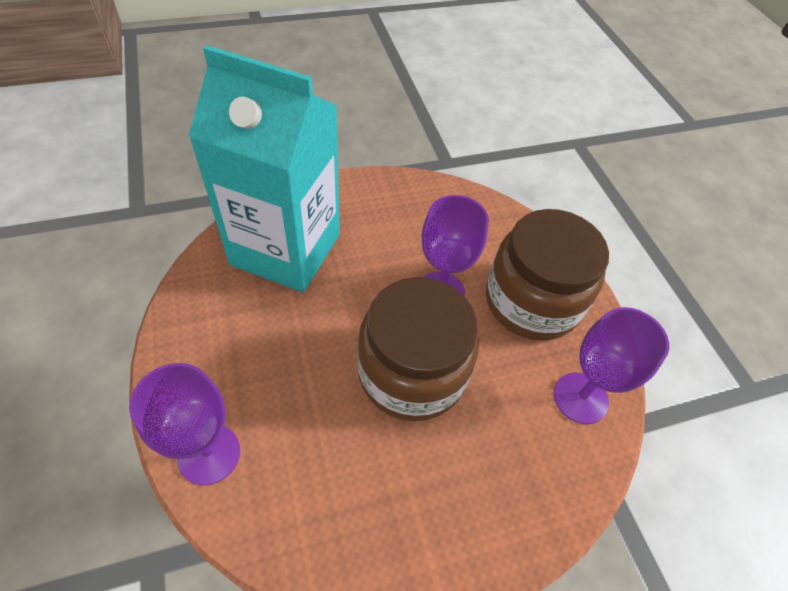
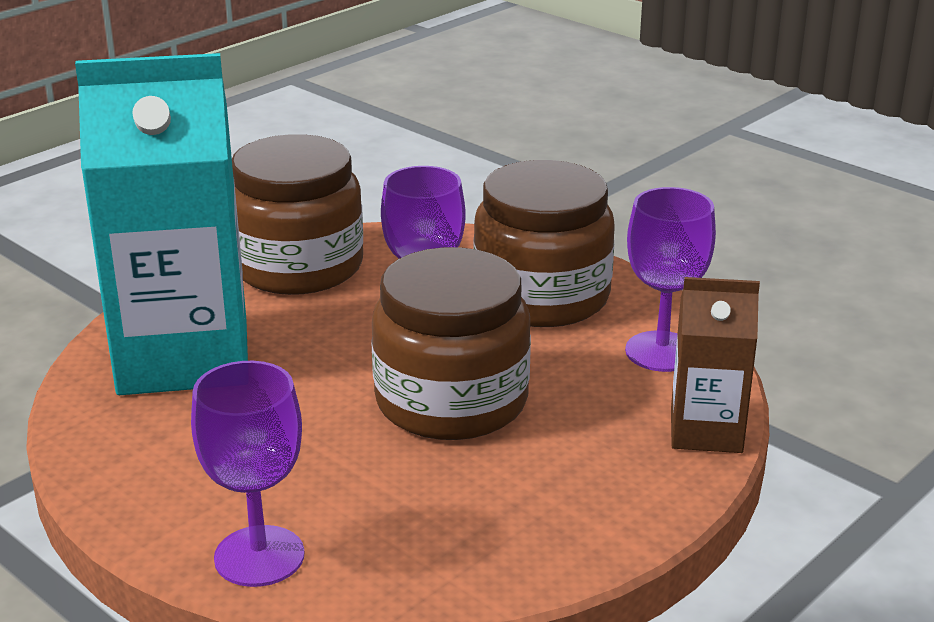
camera: 25 degrees left, 25 degrees down
(399, 201) = (298, 267): none -> brown jar
(562, 499) = (706, 431): none -> brown carton

